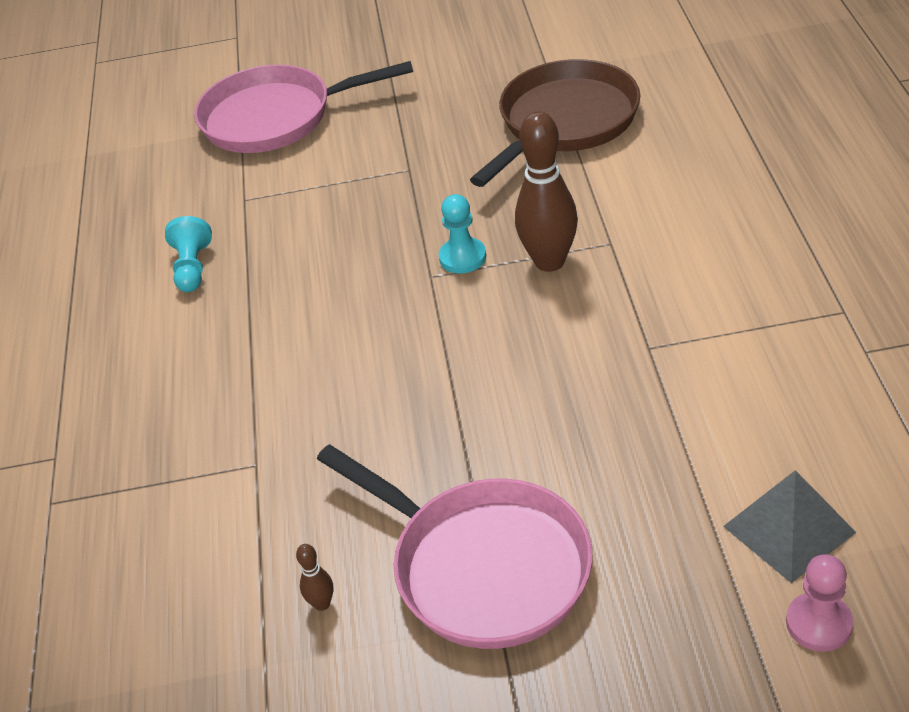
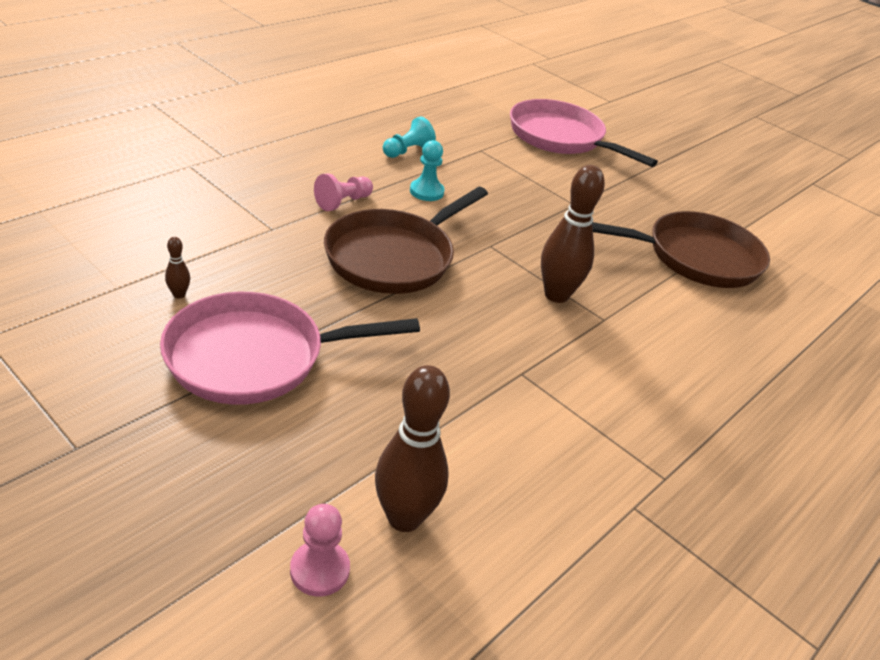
camera: 40 degrees right, 5 degrees down
(252, 374) = (343, 202): none -> pink pawn
(391, 370) = (394, 257): none -> brown pan
(462, 257) = (520, 254): turquoise pawn -> turquoise pawn (426, 192)
(482, 567) = (255, 357): pink pan -> pink pan turned 75 degrees clockwise
(789, 529) = (404, 518): grey pyramid -> brown bowling pin

